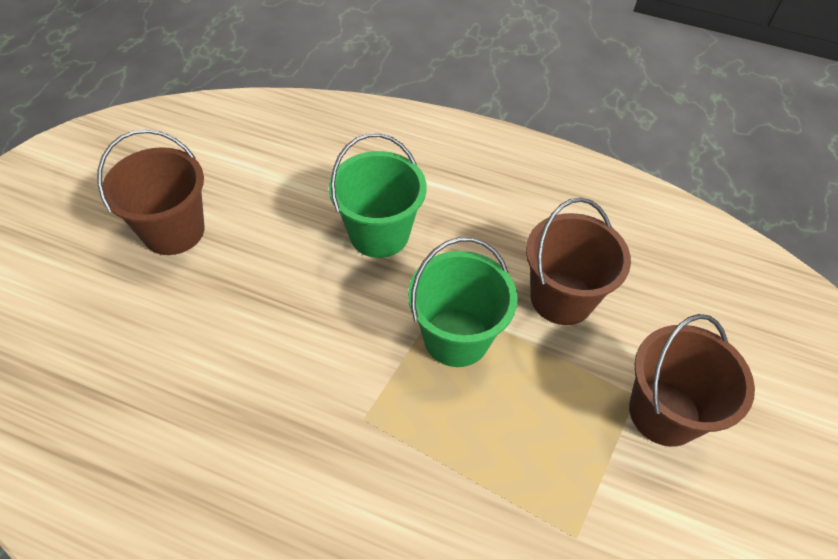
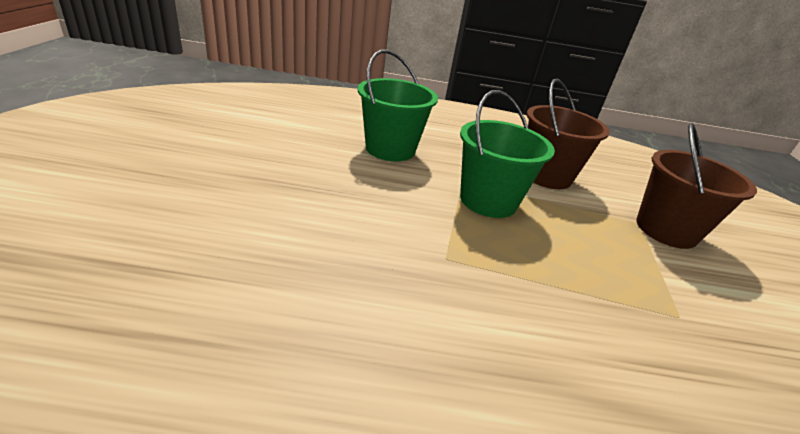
camera: 20 degrees left, 20 degrees down
(173, 231) = (205, 152): brown bucket -> none

